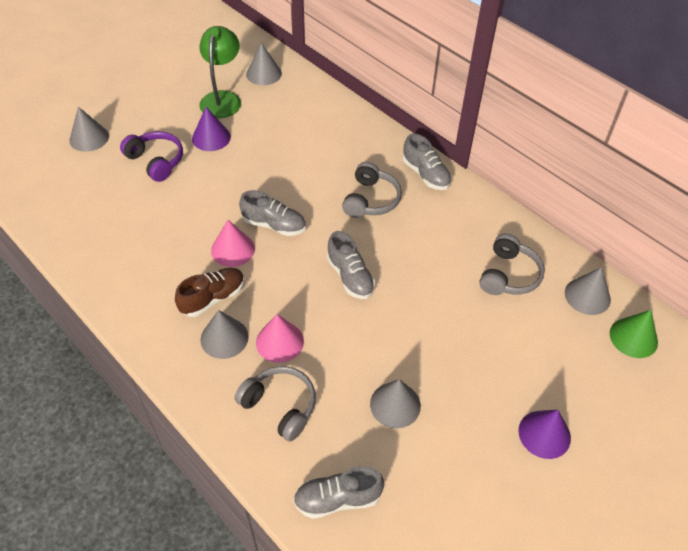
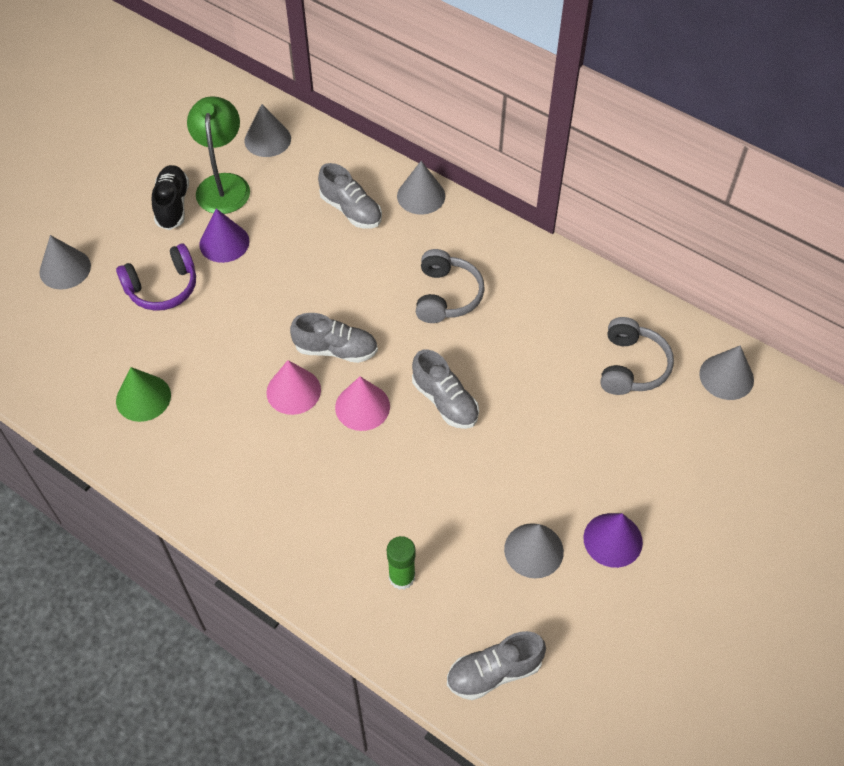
camera: 10 degrees left, 5 degrees up
(156, 161) = (163, 287): purple headphones -> purple headphones turned 120 degrees clockwise
(181, 107) = (173, 205): none -> black shoe
(213, 298) = (286, 458): brown shoe -> none
(224, 338) = (314, 506): grey cone -> grey cone (421, 196)
(279, 341) = (381, 498): pink cone -> pink cone (362, 407)
(280, 406) = (402, 577): grey headphones -> green glue stick
(425, 174) = (506, 250): grey shoe -> grey shoe (351, 210)
(544, 434) = (707, 553): purple cone -> purple cone (613, 540)
(633, 337) = (786, 419): green cone -> green cone (143, 398)

